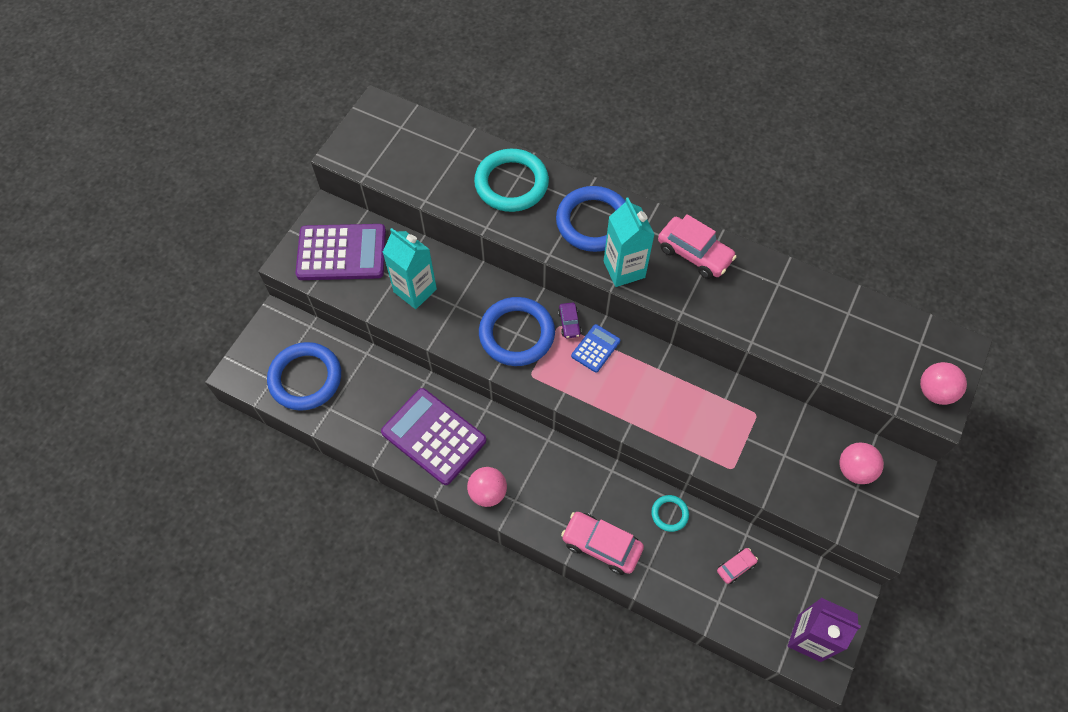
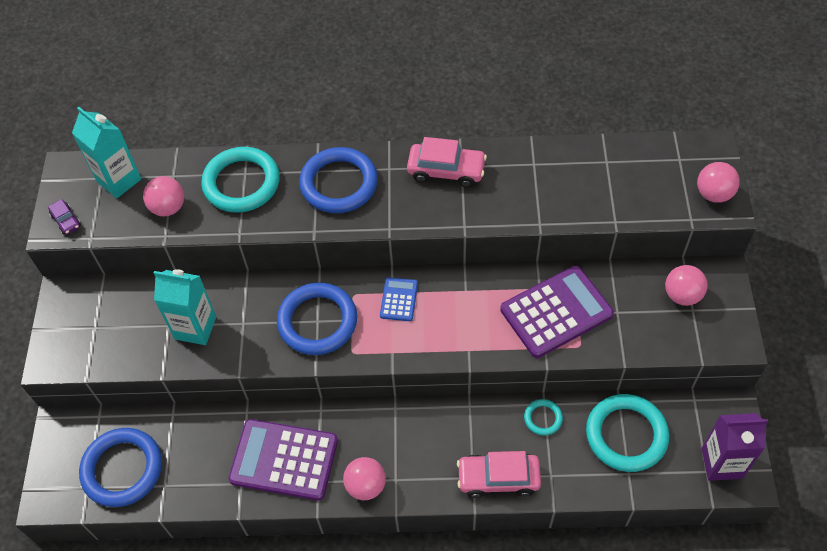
camera: 25 degrees left, 5 degrees down
(341, 253) = (100, 327): purple calculator -> purple calculator (556, 312)
(440, 177) = (168, 207): none -> pink ball
(569, 323) = (362, 288): purple car -> purple car (66, 221)
(624, 269) = (391, 213): turquoise carton -> turquoise carton (119, 180)
(735, 567) = (626, 435): pink car -> turquoise ring

